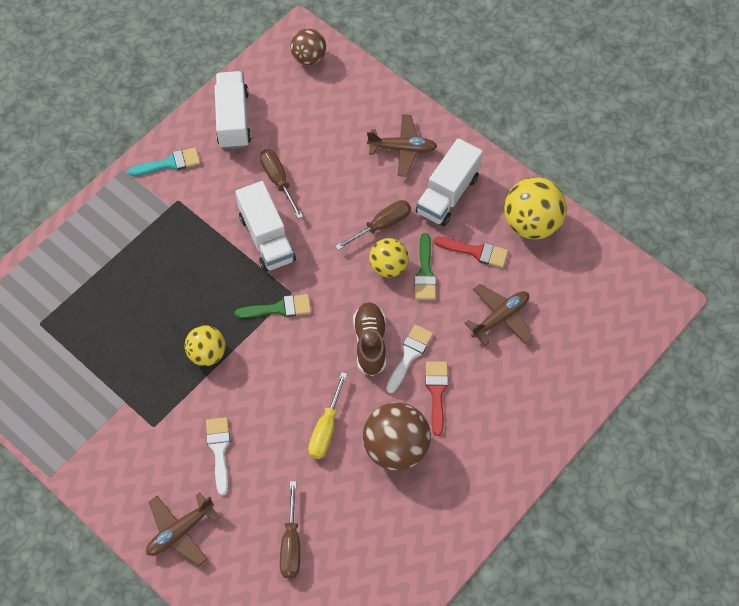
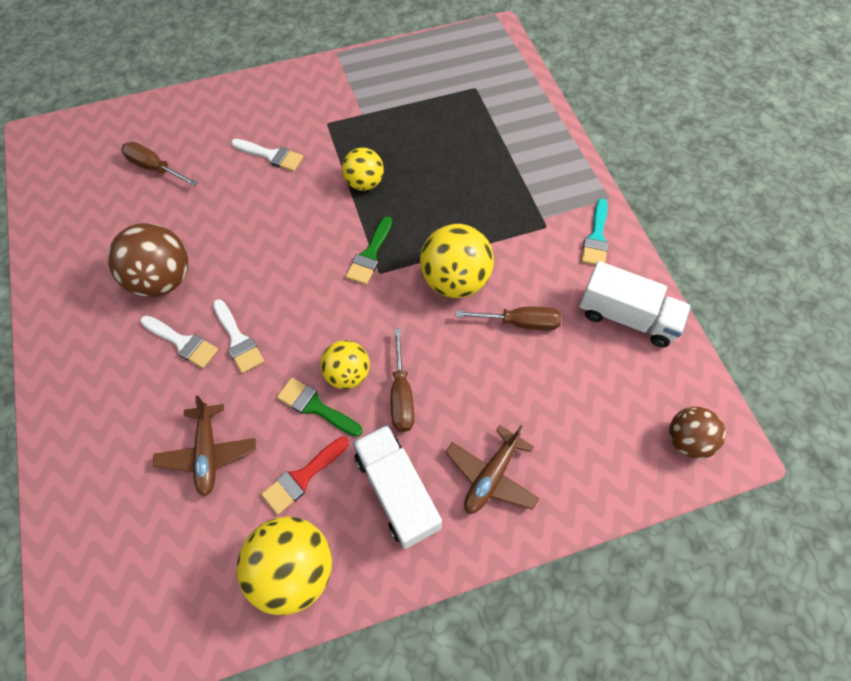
camera: 120 degrees right, 0 degrees up
(180, 531) = (228, 107): brown plane -> none
(267, 238) = (455, 280): white truck -> yellow ball
(326, 428) = (226, 236): yellow screwdriver -> none
(370, 343) = (277, 312): brown shoe -> none
(437, 392) = (182, 342): red brush -> white brush

